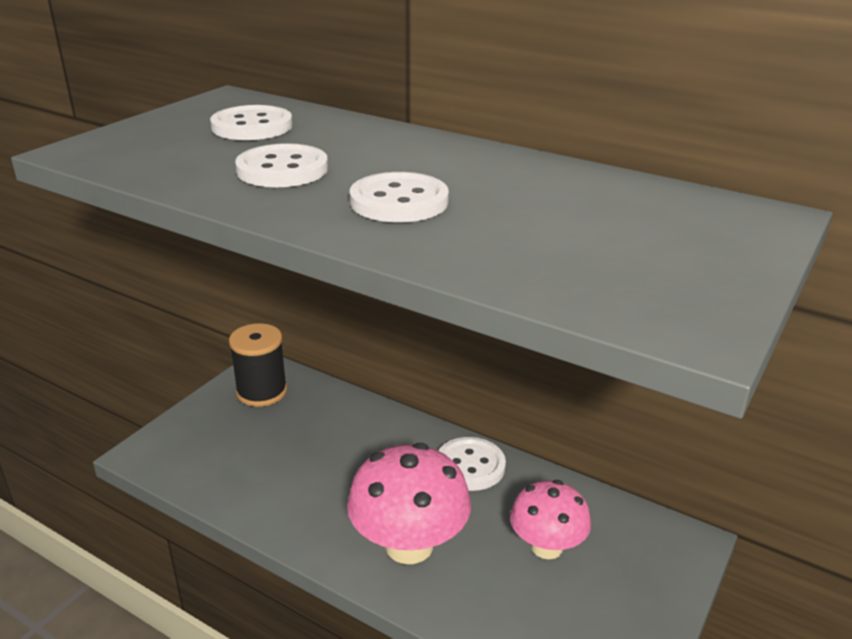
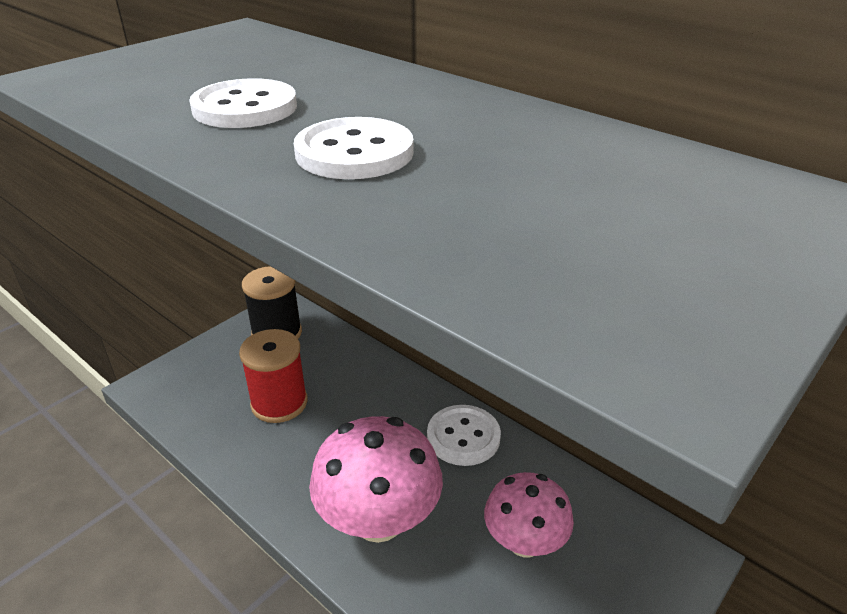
camera: 10 degrees right, 5 degrees up
(252, 126) = (243, 60): white button -> none
(283, 455) = (279, 403): none -> red spool

